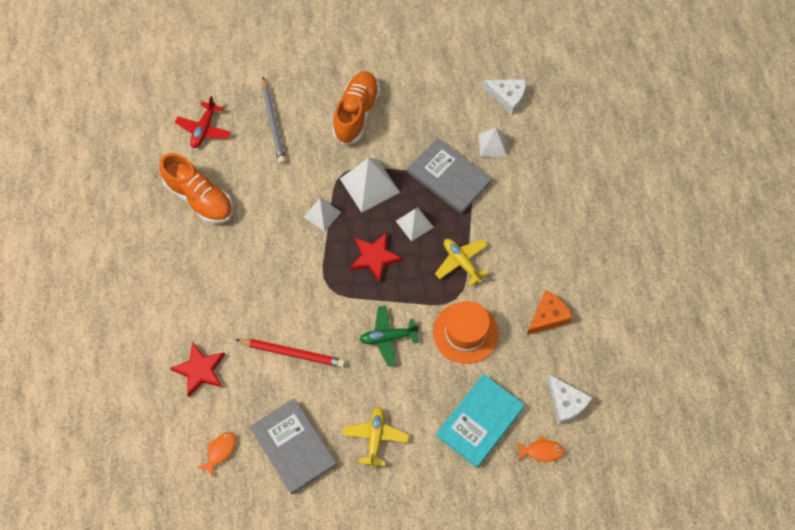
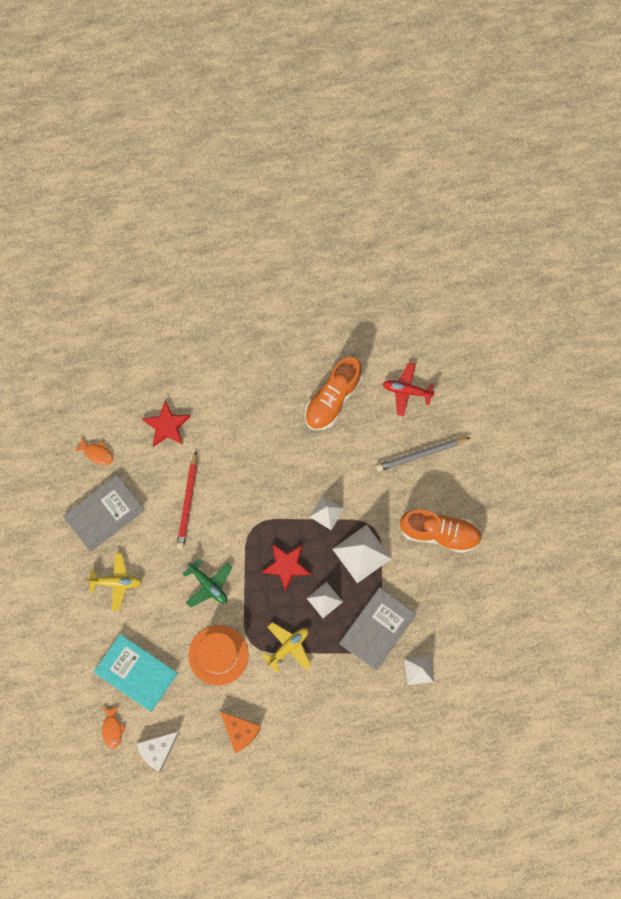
camera: 85 degrees right, 10 degrees up
(388, 337) = (208, 585): green plane -> green plane turned 150 degrees clockwise
(507, 97) = (476, 682): white cheese -> none

